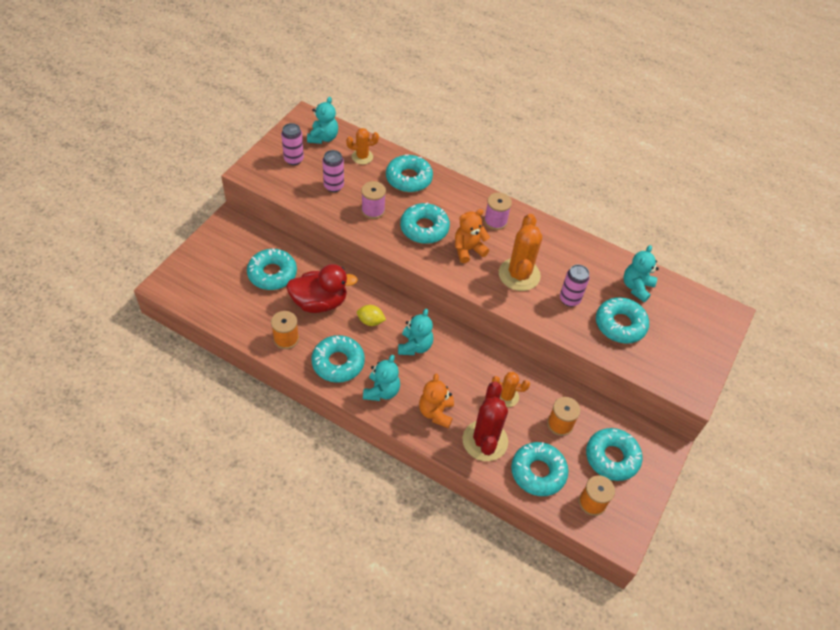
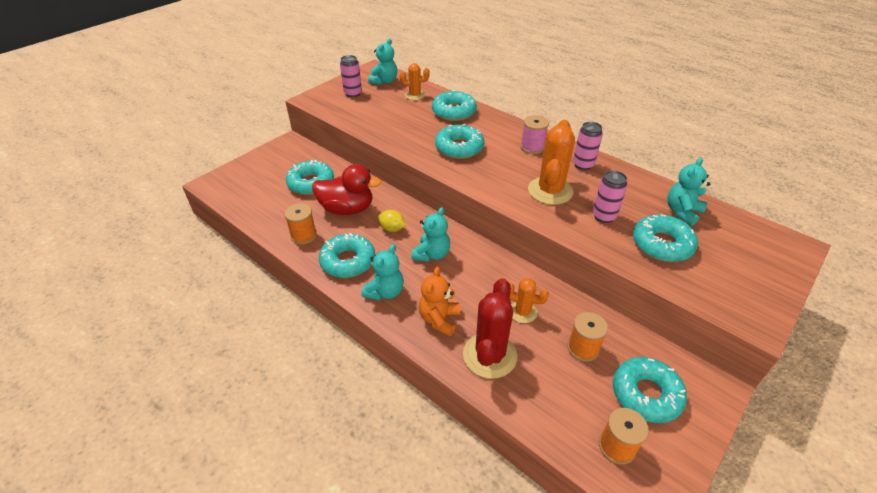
camera: 15 degrees right, 10 degrees down
(333, 186) = (382, 113): pink can -> pink can (583, 165)
(373, 210) = (413, 131): pink spool -> none
(468, 250) = (500, 167): orange teddy bear -> none
(538, 472) = (549, 399): turquoise donut -> none

